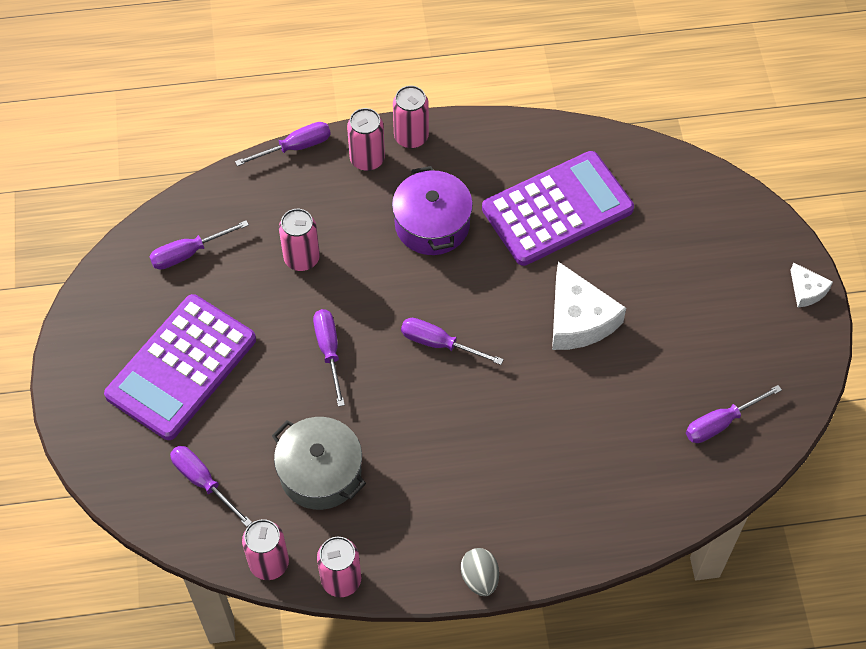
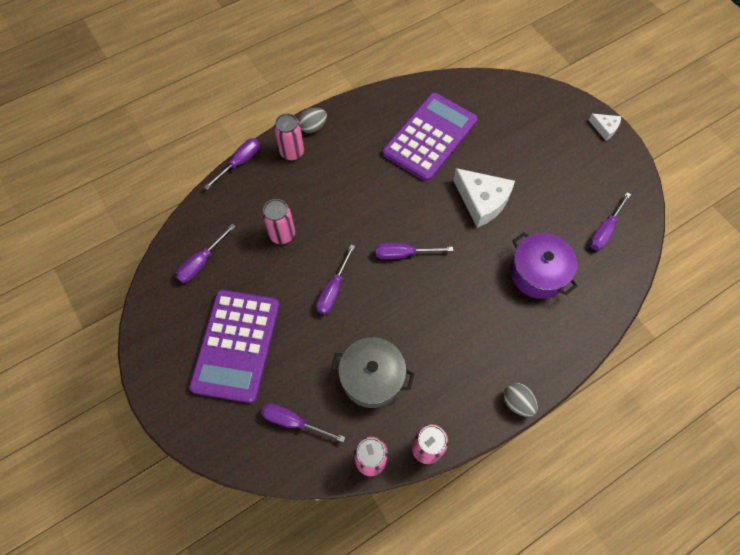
camera: 25 degrees left, 5 degrees up
(329, 351) = (333, 290): purple screwdriver -> purple screwdriver turned 120 degrees counterclockwise
(411, 137) = (313, 127): pink can -> grey egg
(432, 224) = (357, 177): purple pot -> purple pot (538, 273)

